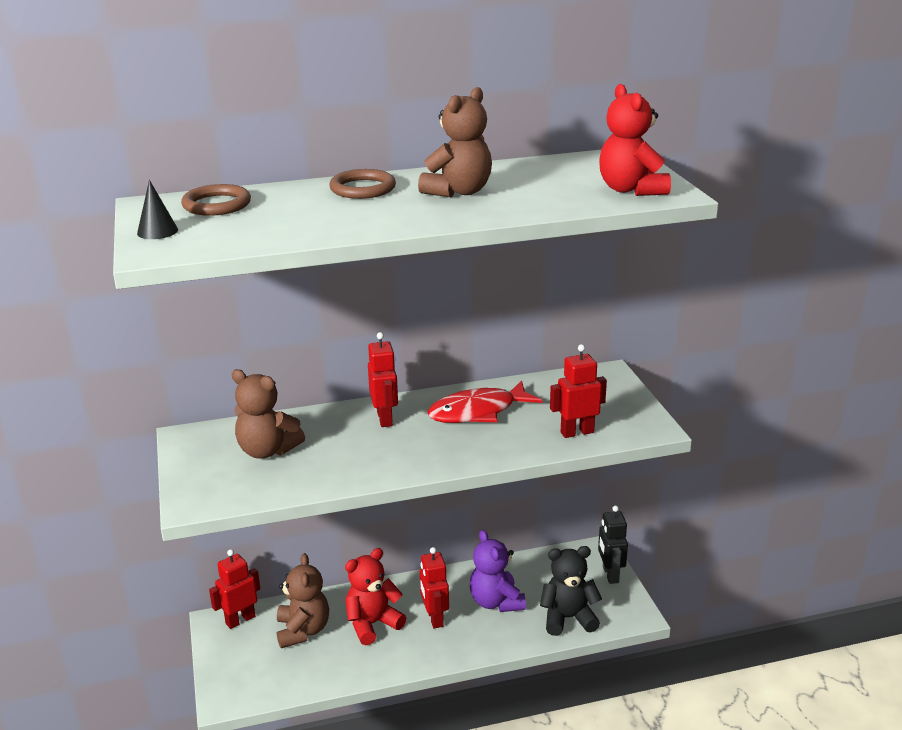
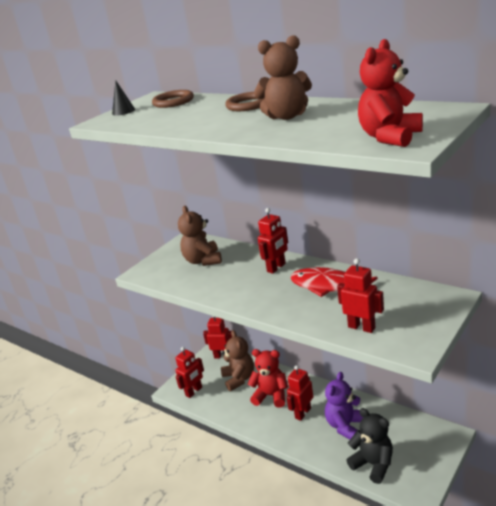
camera: 55 degrees right, 0 degrees up
(260, 681) = (194, 391): none -> red robot
(303, 630) = (239, 378): brown teddy bear -> brown teddy bear turned 60 degrees counterclockwise
(610, 574) = (437, 456): black robot -> none

